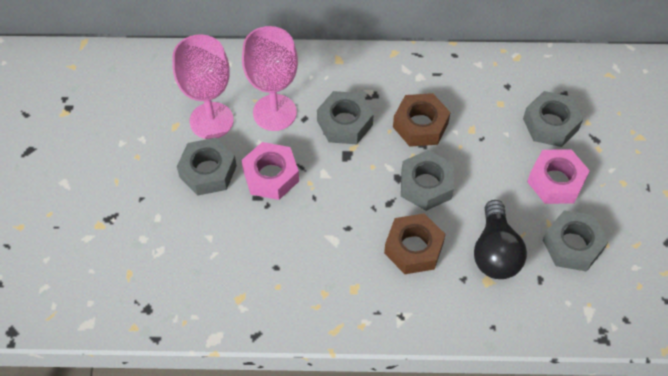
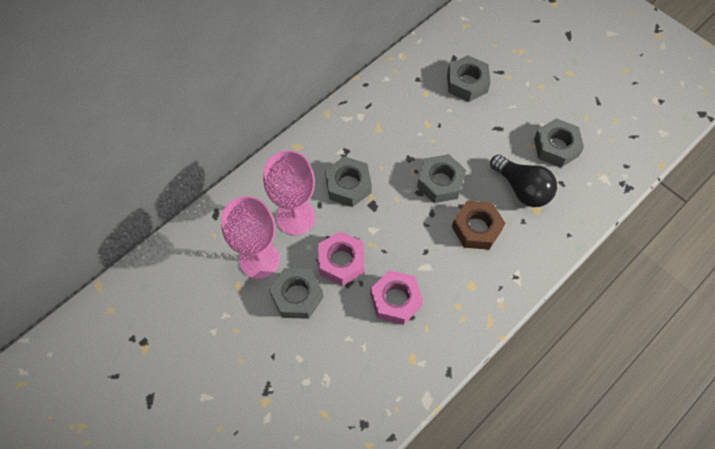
camera: 45 degrees left, 5 degrees up
(420, 125) = (395, 147): brown nut -> none
(556, 181) = (507, 116): pink nut -> pink nut (395, 300)

